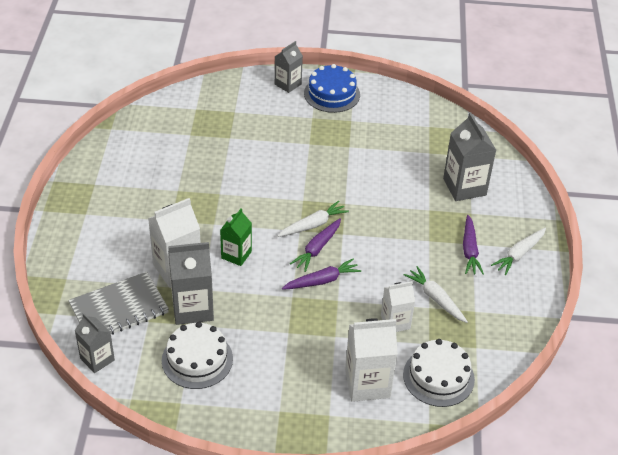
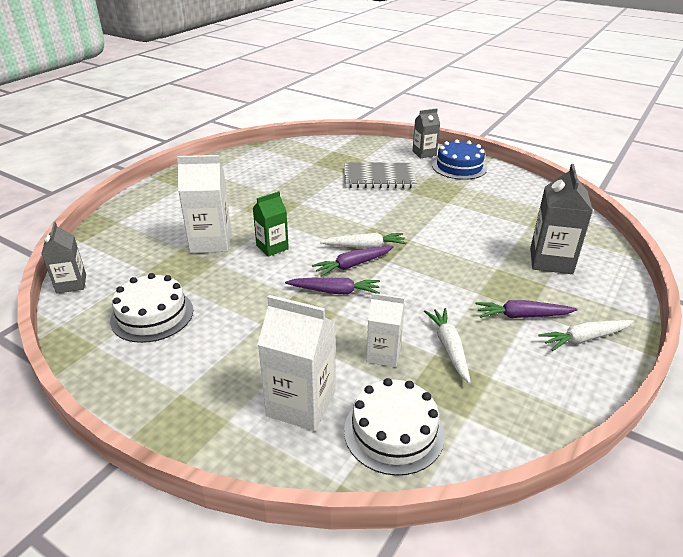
camera: 30 degrees right, 10 degrees down
(119, 309) = (132, 254): grey notebook -> grey notebook (379, 177)
(192, 308) = (192, 274): grey carton -> none
(469, 250) = (522, 316): purple carrot -> purple carrot turned 60 degrees clockwise

